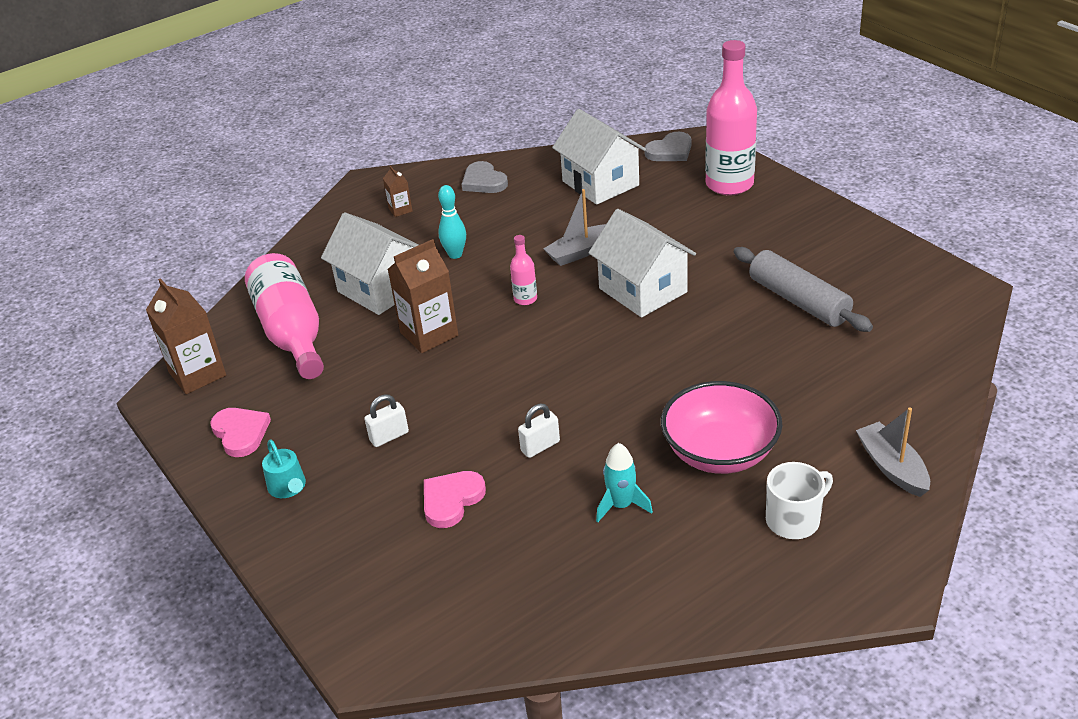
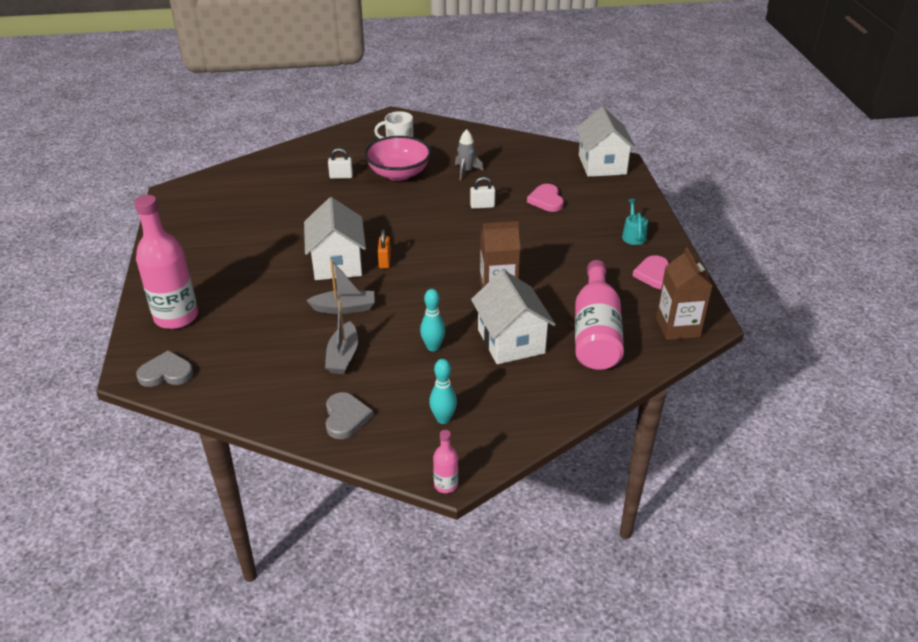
camera: 155 degrees left, 0 degrees up
(389, 436) = (562, 240): white padlock -> white padlock (341, 176)
(400, 210) = (443, 419): brown carton -> turquoise bowling pin
(451, 500) = (546, 200): pink heart -> pink heart turned 105 degrees clockwise
(525, 299) = (415, 289): pink bottle -> pink bottle (446, 485)
(591, 314) = (385, 261): none -> orange padlock
(600, 183) = (259, 365): white house -> white house (602, 165)
(621, 505) = (466, 171): turquoise rocket -> grey rocket
(798, 301) = (262, 221): grey rolling pin -> none
(892, 467) = (334, 144): grey boat -> grey boat (343, 356)

